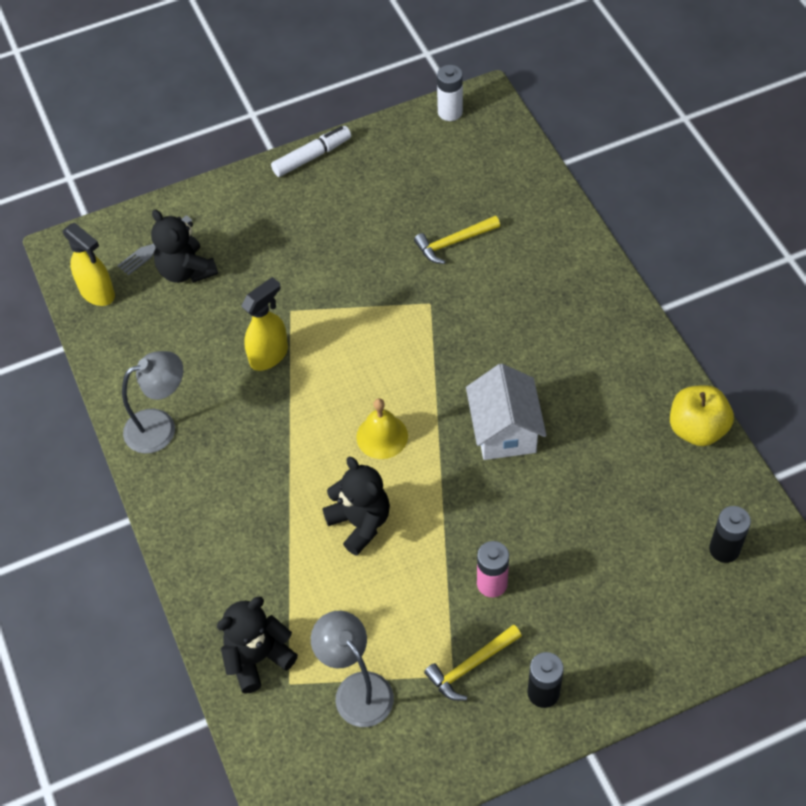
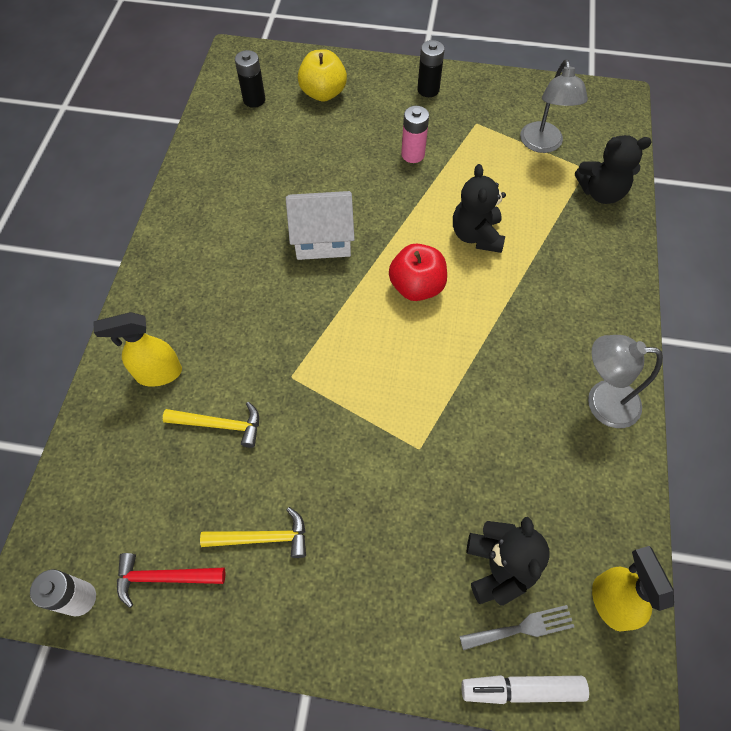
camera: 150 degrees left, 5 degrees up
(269, 355) = (466, 413): yellow spray bottle -> yellow spray bottle (158, 373)
(312, 157) = (270, 642): white marker -> white marker (522, 689)
(382, 436) = (416, 287): yellow bell -> red apple
(407, 148) = (164, 577): none -> red hammer
(471, 666) = (461, 121): yellow hammer -> yellow hammer (262, 537)
(504, 431) = (322, 239): white house -> white house turned 60 degrees clockwise
(697, 429) = (194, 168): yellow apple -> yellow apple (323, 93)

